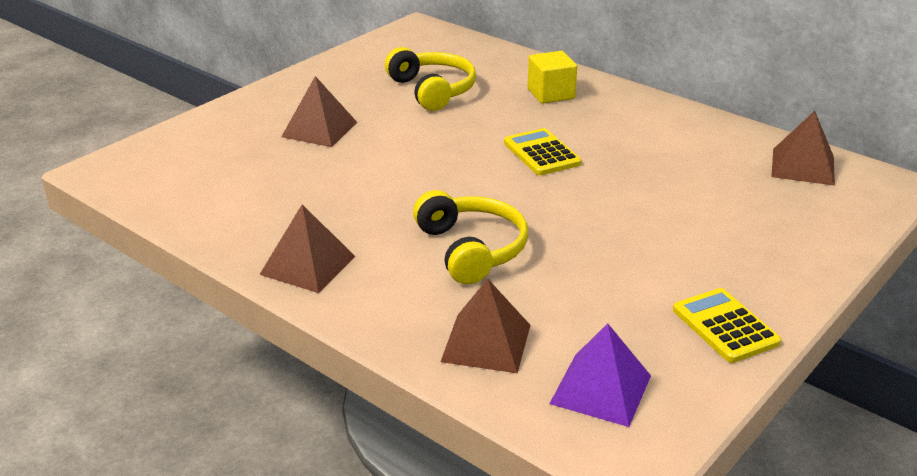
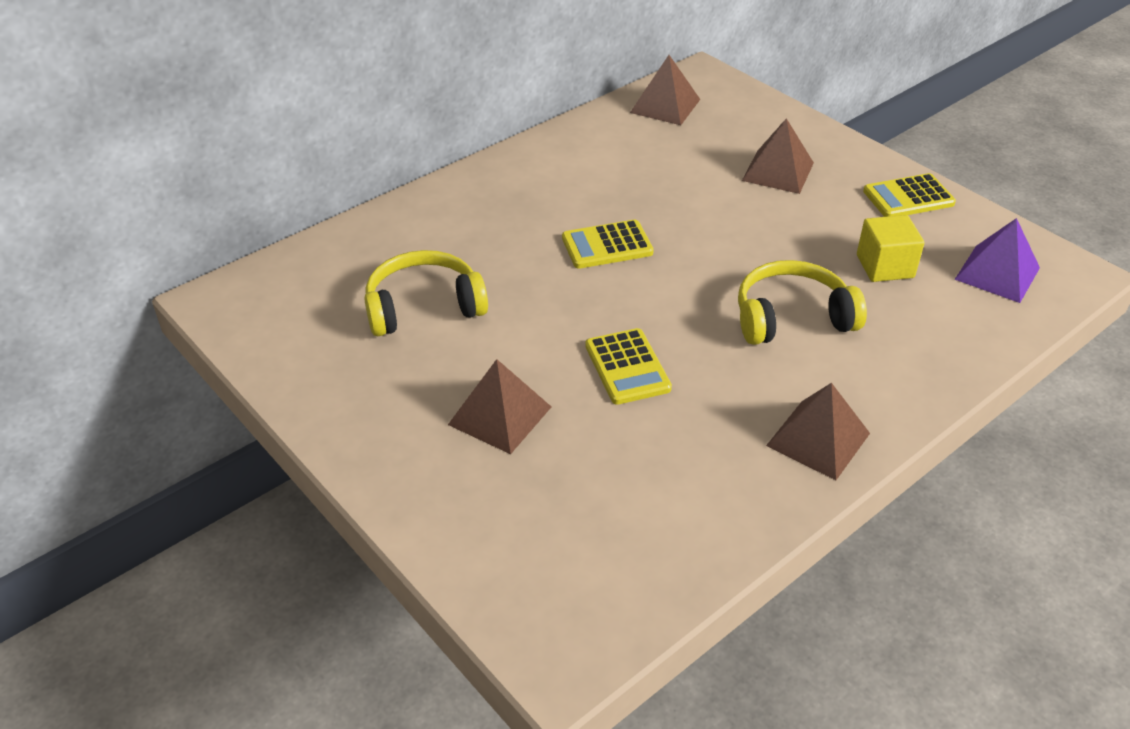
camera: 80 degrees left, 10 degrees up
(382, 173) = (627, 367): none -> yellow calculator
(486, 343) = (943, 326): brown pyramid -> brown pyramid (777, 171)
(551, 94) = (469, 218): yellow cube -> yellow cube (885, 266)

